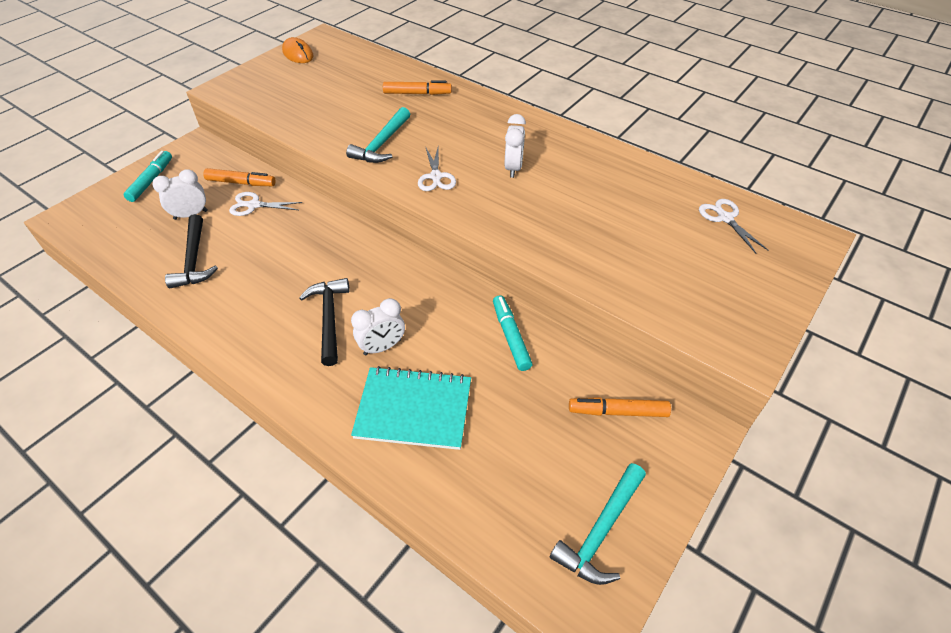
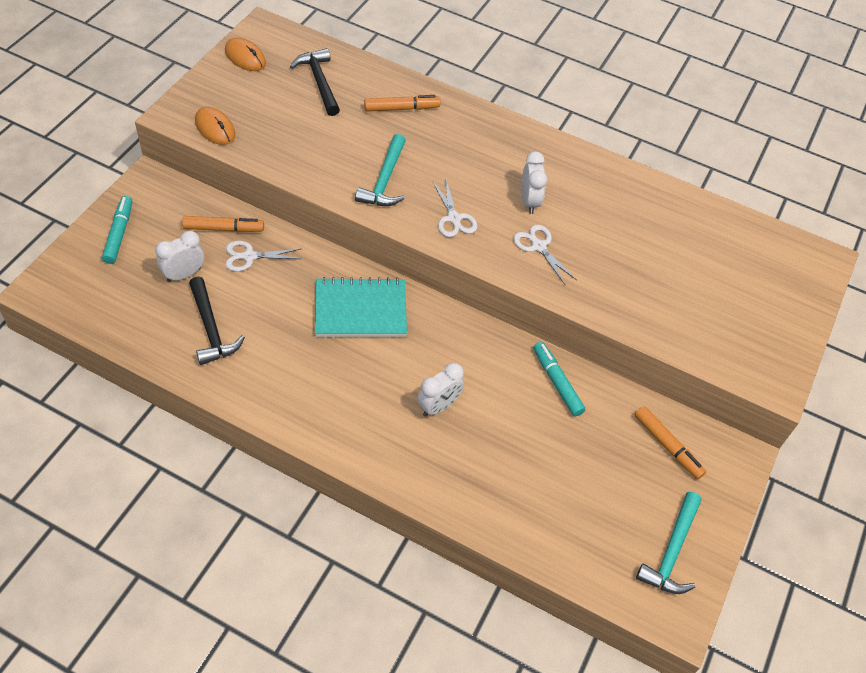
camera: 15 degrees left, 5 degrees up
(249, 99) = (215, 128): none -> orange mouse
(329, 319) = (377, 382): black hammer -> black hammer (319, 82)
(414, 409) = (486, 464): turquoise notebook -> turquoise notebook (360, 310)
(618, 412) = (667, 446): orange marker -> orange marker turned 120 degrees counterclockwise
(725, 218) = (742, 245): white scissors -> white scissors (538, 246)

